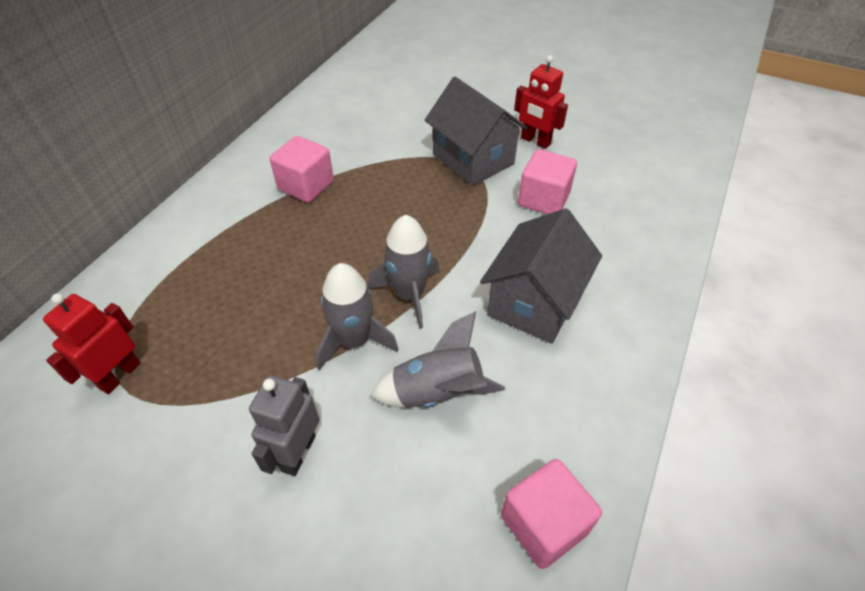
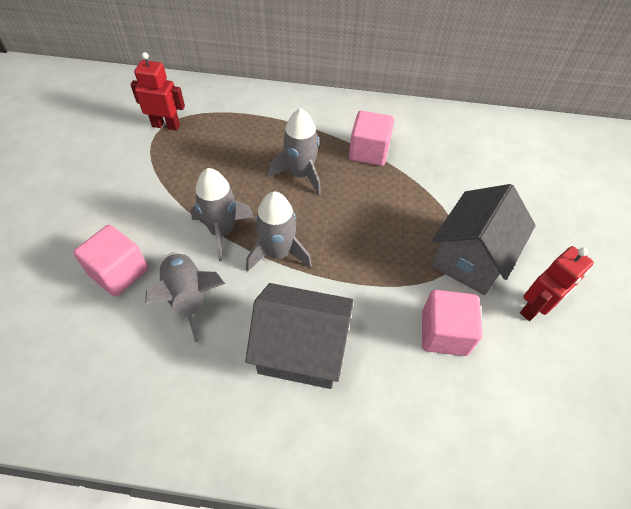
camera: 70 degrees right, 5 degrees up
(298, 453) = (125, 229): grey robot -> none
(305, 249) = (300, 174): none -> grey rocket
(535, 141) = (534, 308): red robot -> red robot turned 150 degrees counterclockwise
(543, 524) = (85, 396): pink cube -> pink cube (119, 272)

